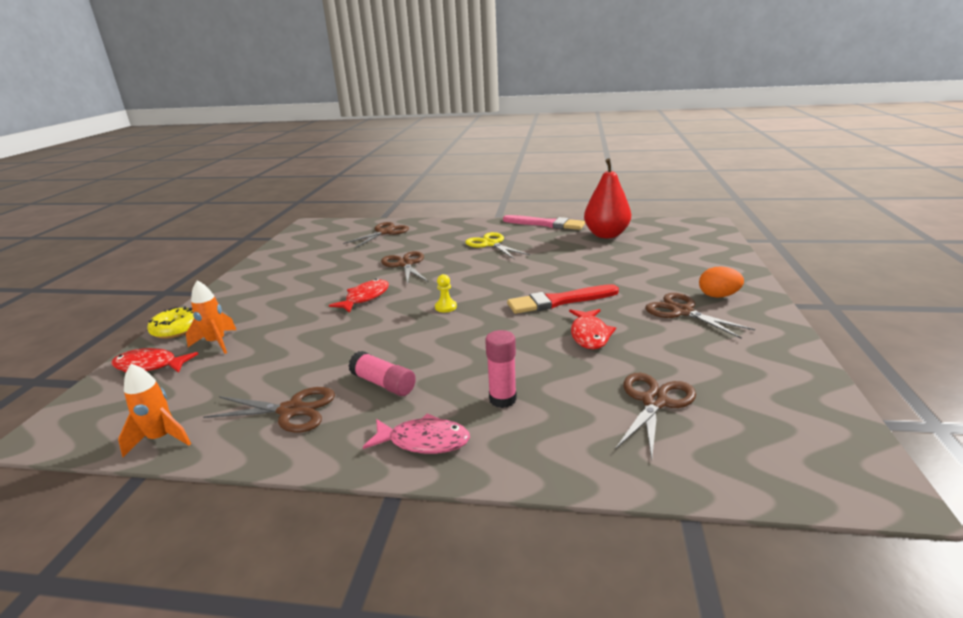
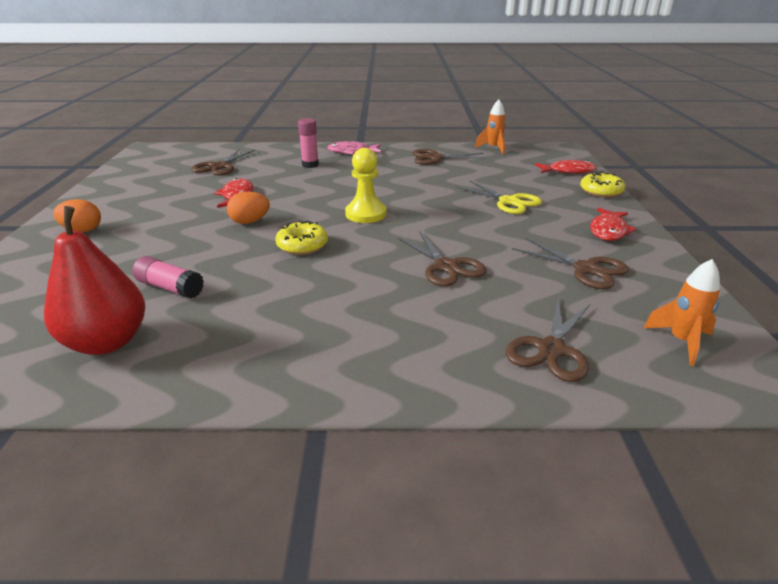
camera: 170 degrees right, 5 degrees up
(216, 343) = (545, 184): orange rocket -> orange rocket (681, 342)
(365, 298) = (457, 221): red fish -> red fish (608, 231)
(383, 384) = (388, 168): pink glue stick -> pink glue stick (170, 288)
(445, 307) = (366, 214): yellow pawn -> yellow pawn, size x1.89
(491, 244) = (326, 313): yellow scissors -> yellow scissors (508, 202)
(507, 279) = (302, 245): none -> yellow donut
(546, 224) = (205, 385): pink brush -> none
(559, 301) = (250, 222): red brush -> orange egg
(682, 311) = (139, 215): brown scissors -> brown scissors (586, 269)

